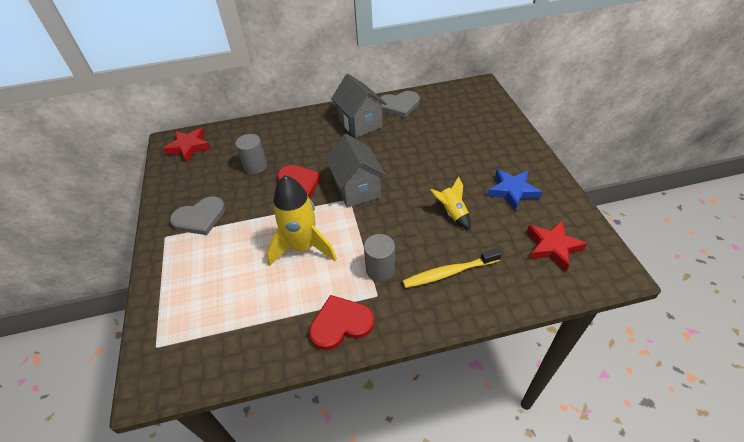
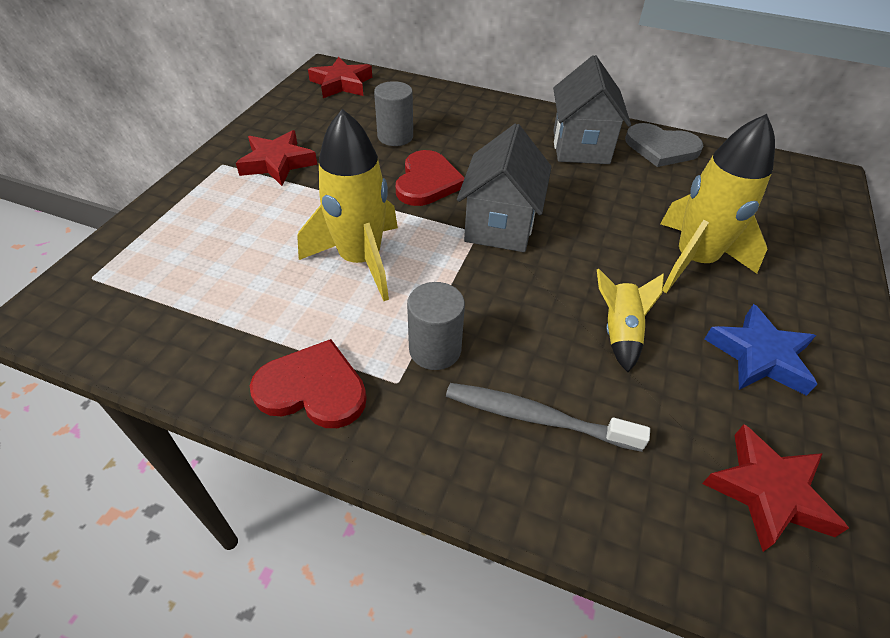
camera: 30 degrees right, 0 degrees up
(200, 218) = (277, 163): grey heart -> red star
(449, 273) = (536, 418): yellow toothbrush -> grey toothbrush
(457, 160) = (693, 261): none -> yellow rocket

